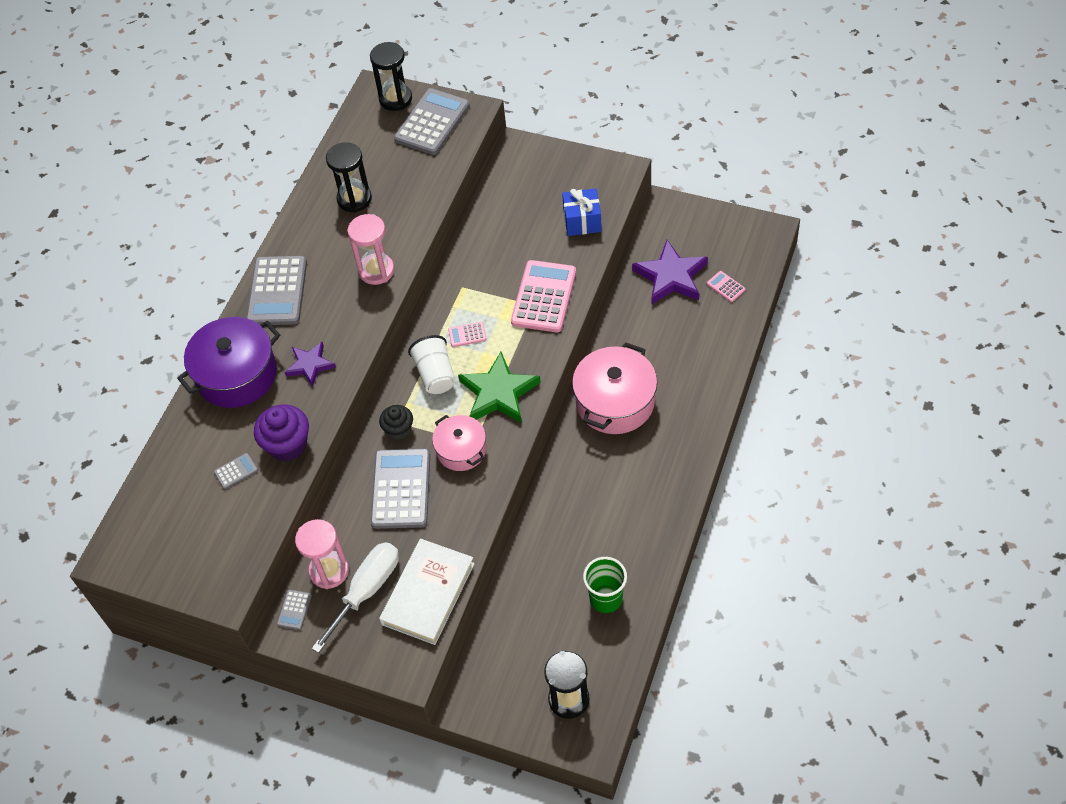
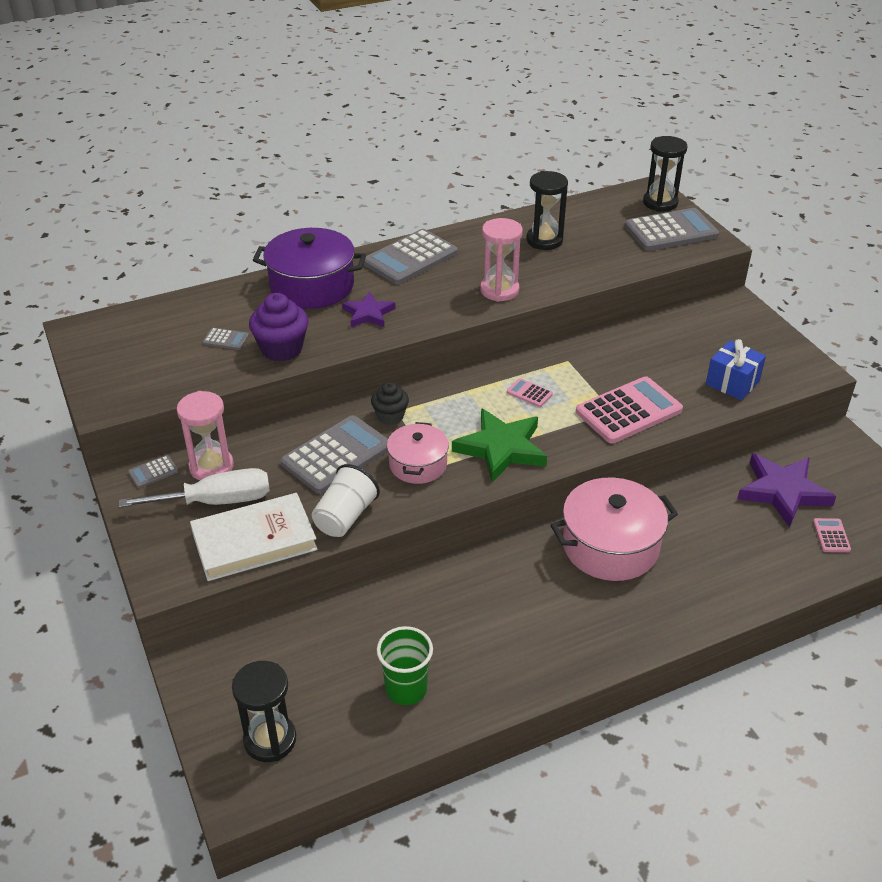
camera: 40 degrees right, 15 degrees down
(435, 375) = (468, 401): white cup -> white cup (345, 517)

